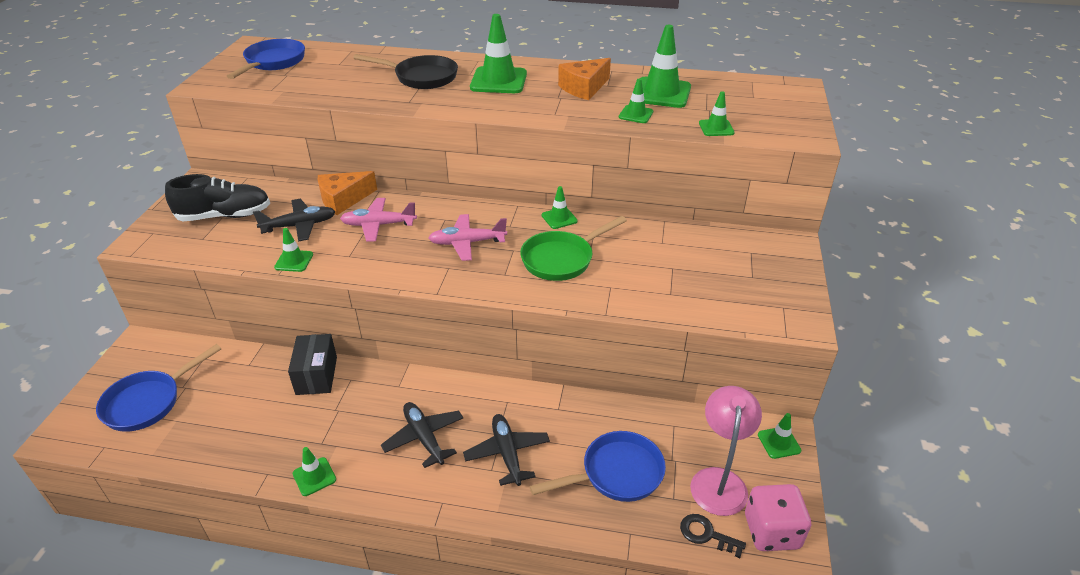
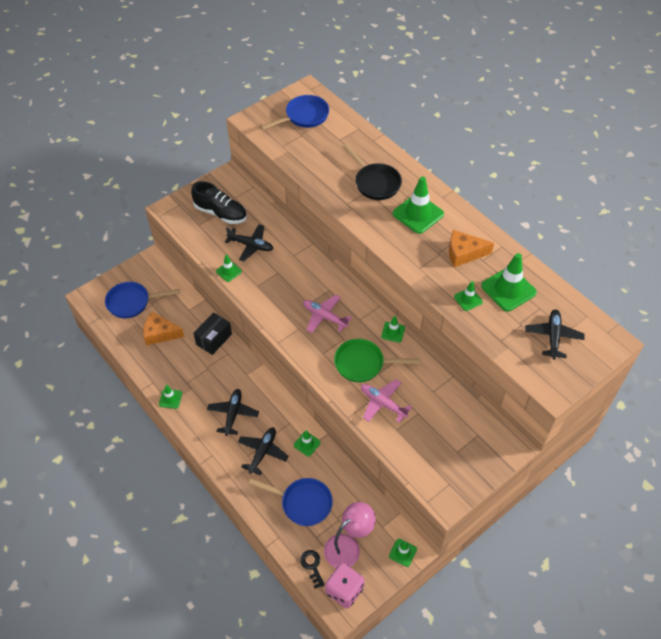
camera: 40 degrees right, 15 degrees up
(343, 199) = (289, 238): orange cheese -> orange cheese (160, 333)
(378, 225) = (290, 271): pink plane -> pink plane (383, 403)
(716, 128) = (504, 344): green traffic cone -> green traffic cone (307, 444)
(748, 105) = (553, 337): none -> black plane

